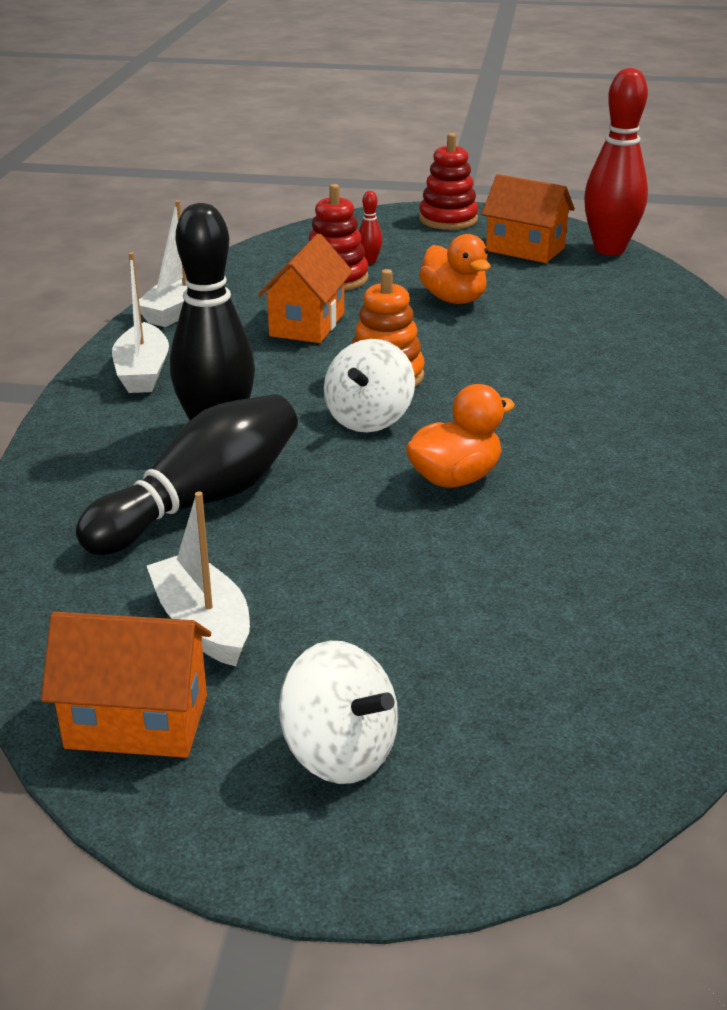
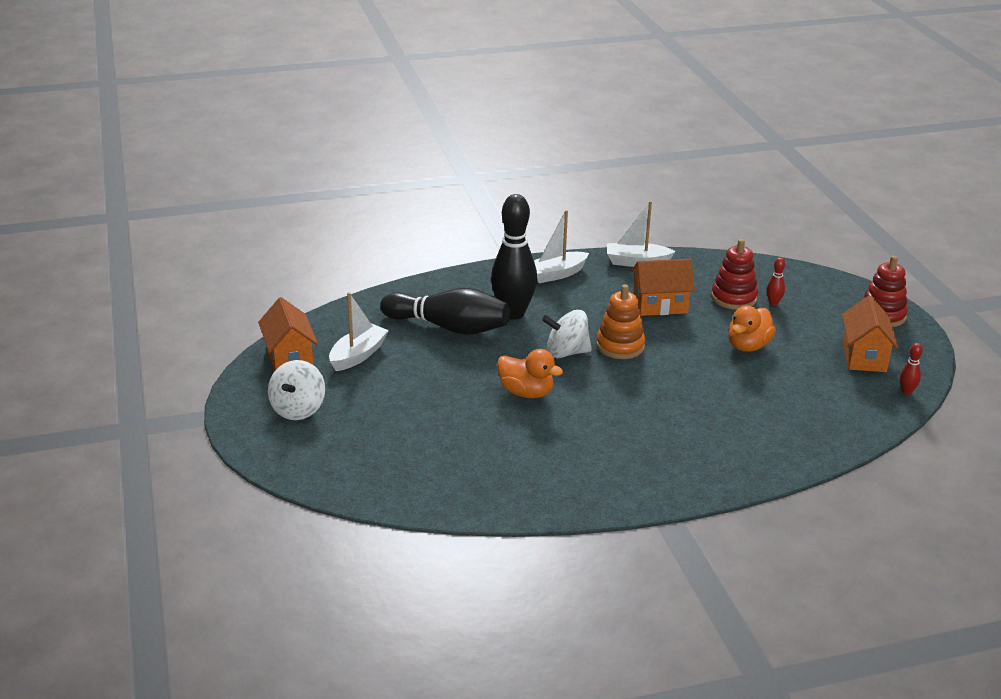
camera: 65 degrees right, 0 degrees up
(609, 249) = (906, 391): red bowling pin -> red bowling pin, size x0.40

